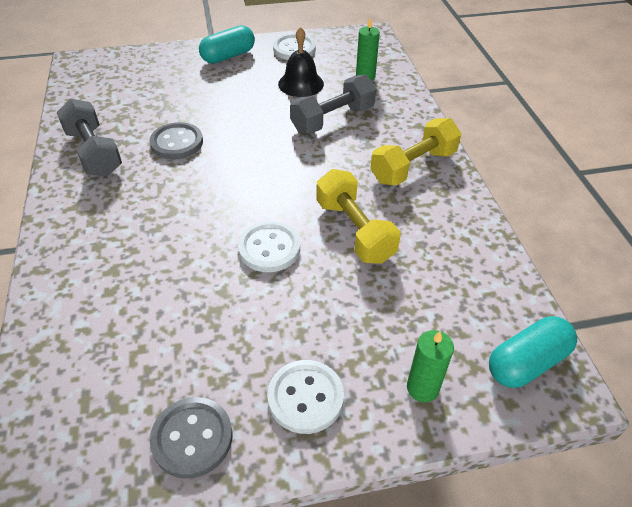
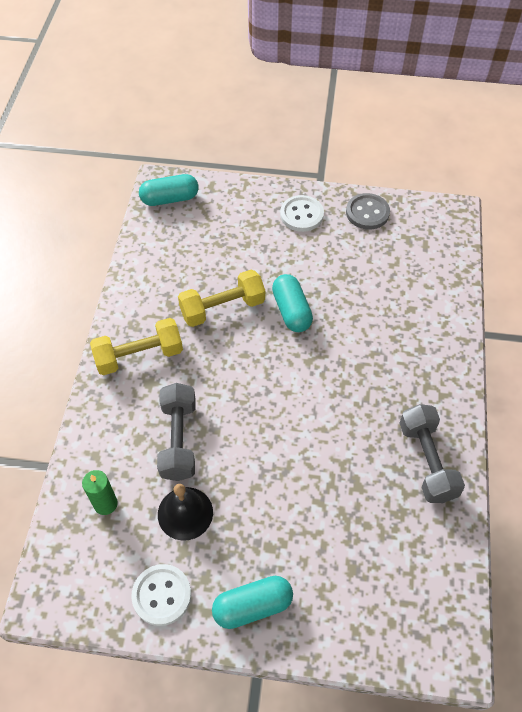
camera: 160 degrees left, 10 degrees up
(177, 143) = (344, 451): grey button -> none
(269, 248) = (291, 311): white button -> turquoise capsule
(333, 119) = (178, 439): grey dumbbell -> grey dumbbell turned 75 degrees counterclockwise
(354, 231) = (222, 308): yellow dumbbell -> yellow dumbbell turned 75 degrees clockwise
(422, 388) = (236, 202): green candle -> none

